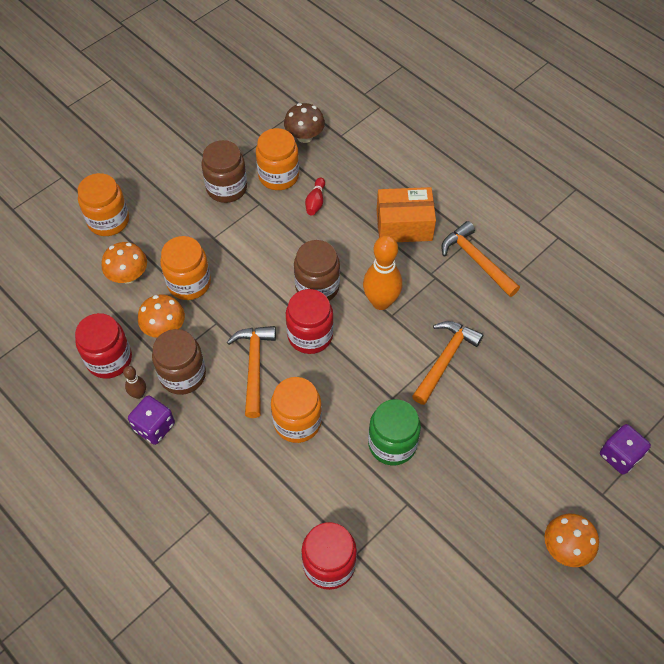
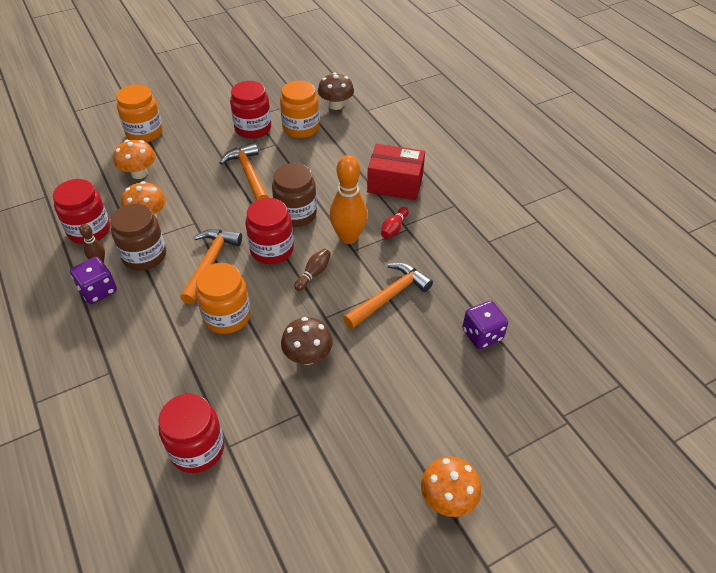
camera: 15 degrees right, 10 degrees down
(189, 283) = (186, 188): orange jar -> none
(226, 188) = (253, 128): brown jar -> red jar
(315, 202) = (324, 152): red bowling pin -> red bowling pin (394, 228)
(362, 353) = (313, 274): none -> brown bowling pin
(392, 444) = (308, 356): green jar -> brown mushroom
(404, 225) = (395, 184): orange box -> red box
(476, 260) = (451, 223): orange hammer -> orange hammer (248, 174)
(619, 456) = (537, 423): purple dice -> purple dice (482, 335)

